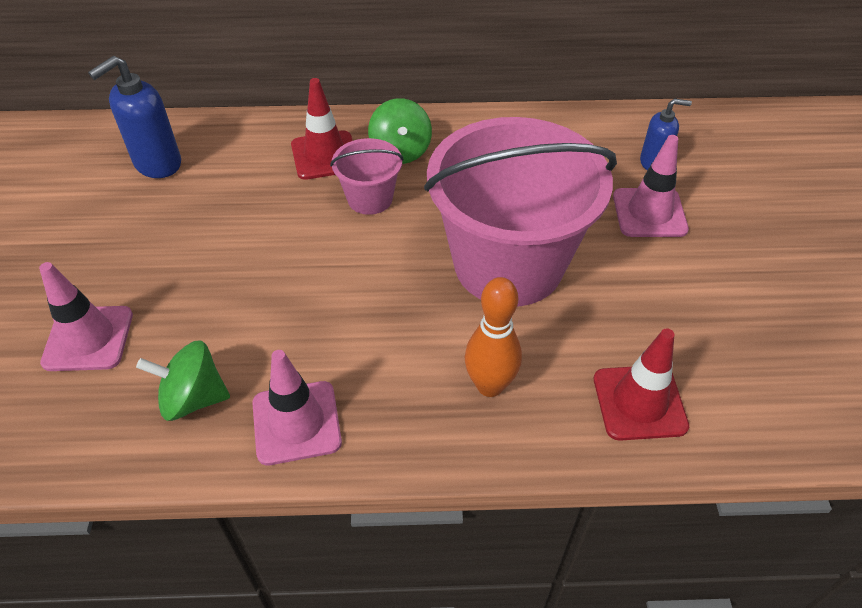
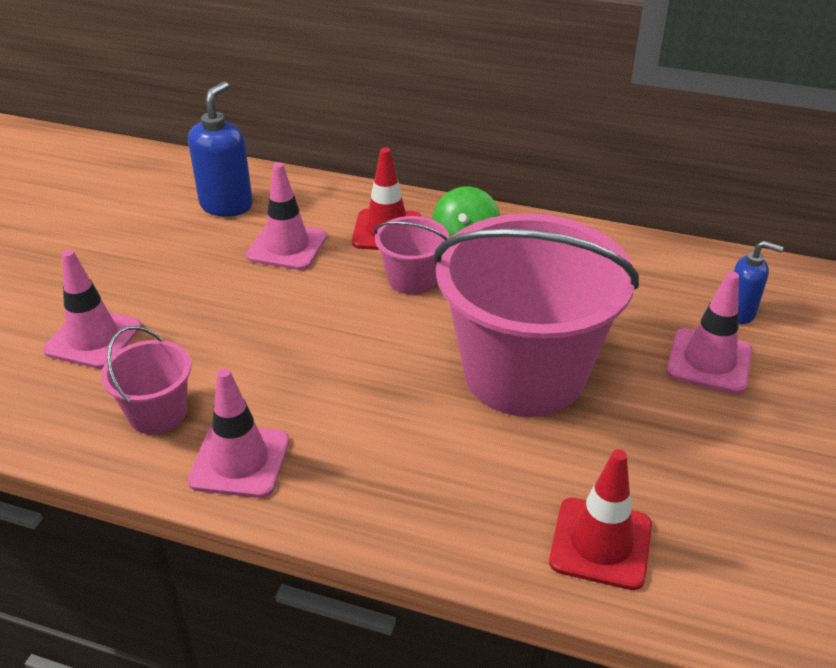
camera: 20 degrees right, 10 degrees down
(157, 164) = (226, 205): blue soap dispenser -> blue soap dispenser turned 135 degrees clockwise
(193, 398) = (157, 413): green spinning top -> pink bucket
(238, 193) = (287, 246): none -> pink traffic cone
(490, 385) = (446, 481): orange bowling pin -> none

